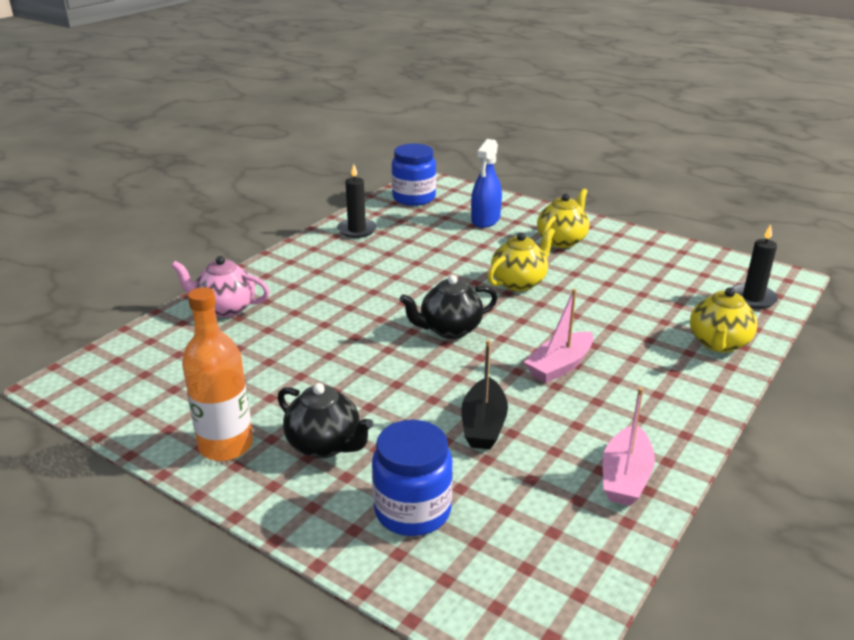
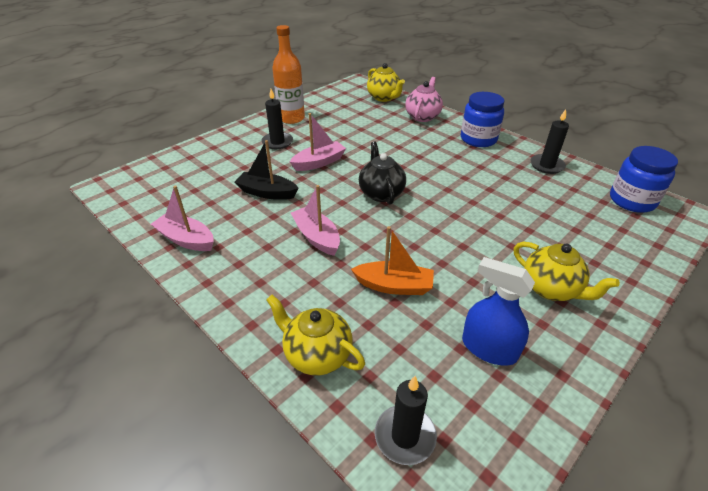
camera: 100 degrees right, 10 degrees up
(325, 445) = (277, 142): black teapot -> black candle
(385, 389) = (319, 162): none -> pink boat
(412, 511) = (213, 162): blue jar -> blue jar (478, 139)
(485, 220) = (592, 240): blue spray bottle -> blue spray bottle (489, 348)
(519, 282) = (453, 240): yellow teapot -> yellow teapot (384, 98)
(607, 311) = (394, 286): none -> orange boat

